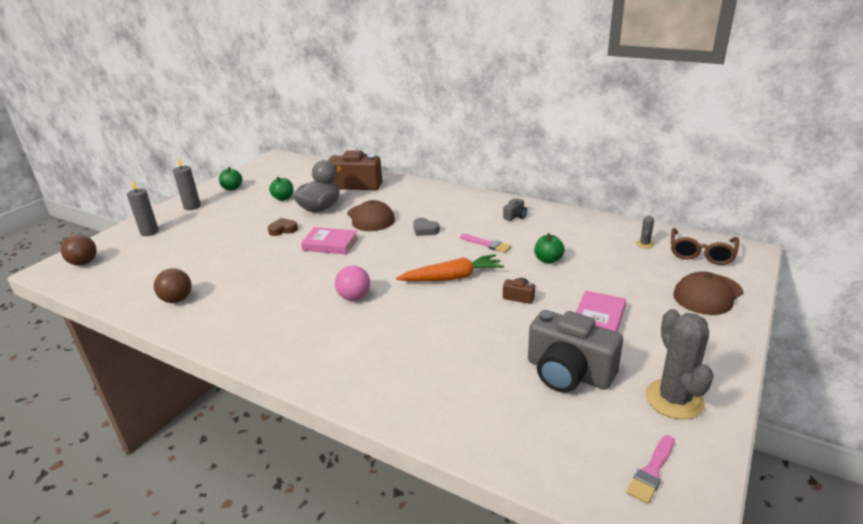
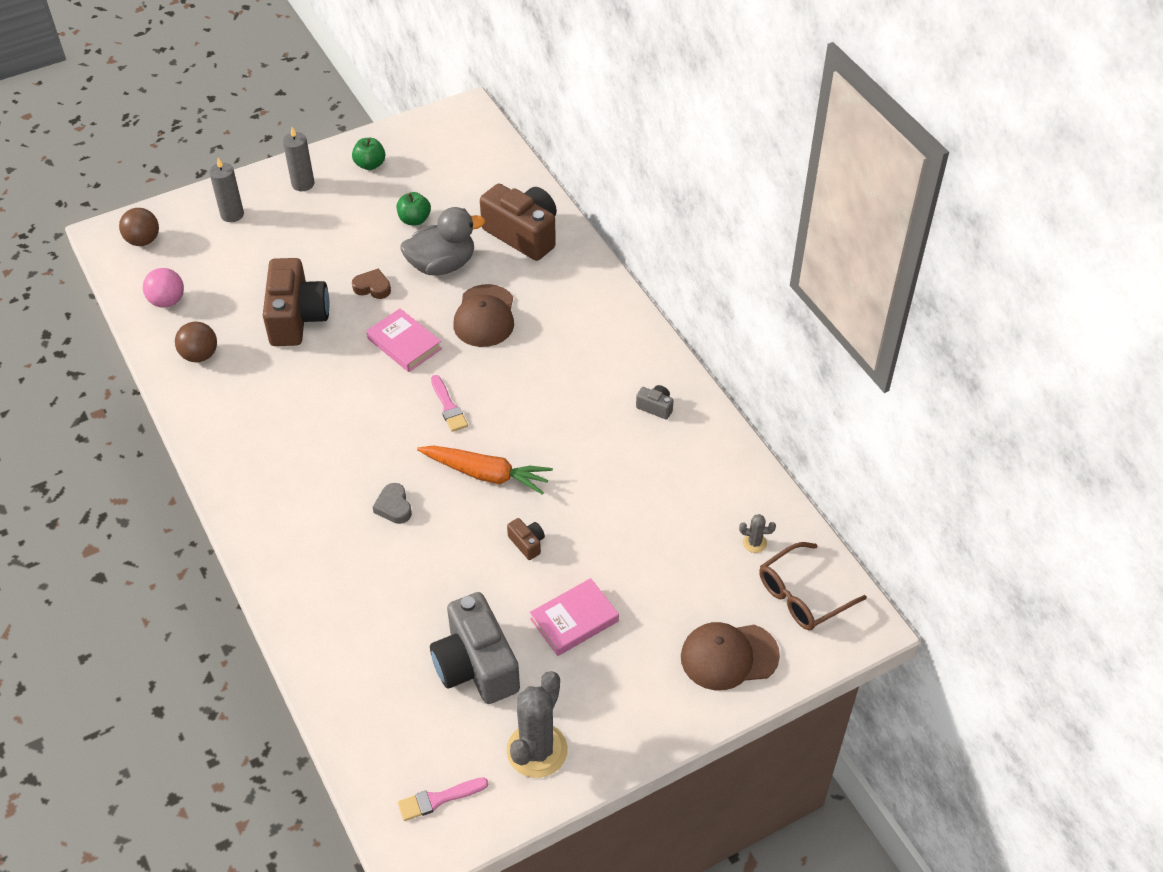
camera: 30 degrees right, 20 degrees up
(240, 258) = (297, 318): none -> brown camera
(354, 297) = (365, 448): pink ball -> pink ball (167, 301)
(425, 230) = (527, 375): grey heart -> grey heart (394, 507)
(487, 244) = (574, 440): pink brush -> pink brush (448, 406)
(515, 216) = (655, 407): grey camera -> grey camera turned 135 degrees counterclockwise
(548, 260) = (615, 505): green apple -> none
(644, 244) = (754, 543): grey cactus -> grey cactus turned 45 degrees clockwise

